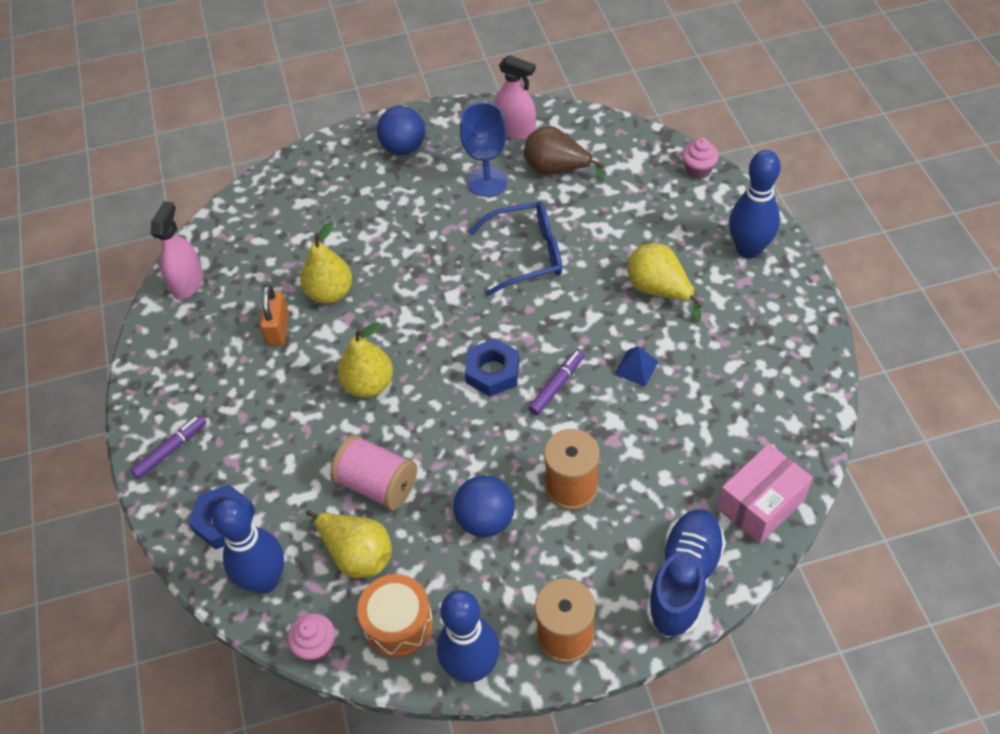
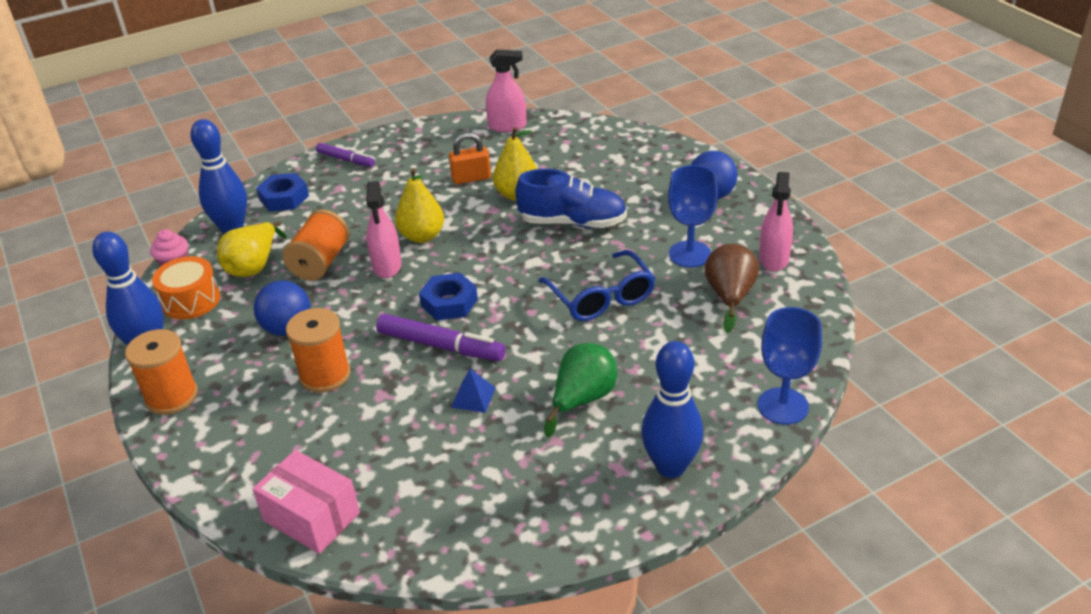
camera: 75 degrees right, 15 degrees down
(377, 484) = (320, 262): pink spool -> orange spool
(409, 421) = (387, 266): none -> pink spray bottle
(557, 385) = (441, 346): purple marker -> purple marker, size x1.59
(659, 290) = (582, 399): yellow pear -> green pear
(684, 580) = (223, 468): blue shoe -> blue shoe (572, 222)
(698, 170) = (783, 406): pink cupcake -> blue goblet

